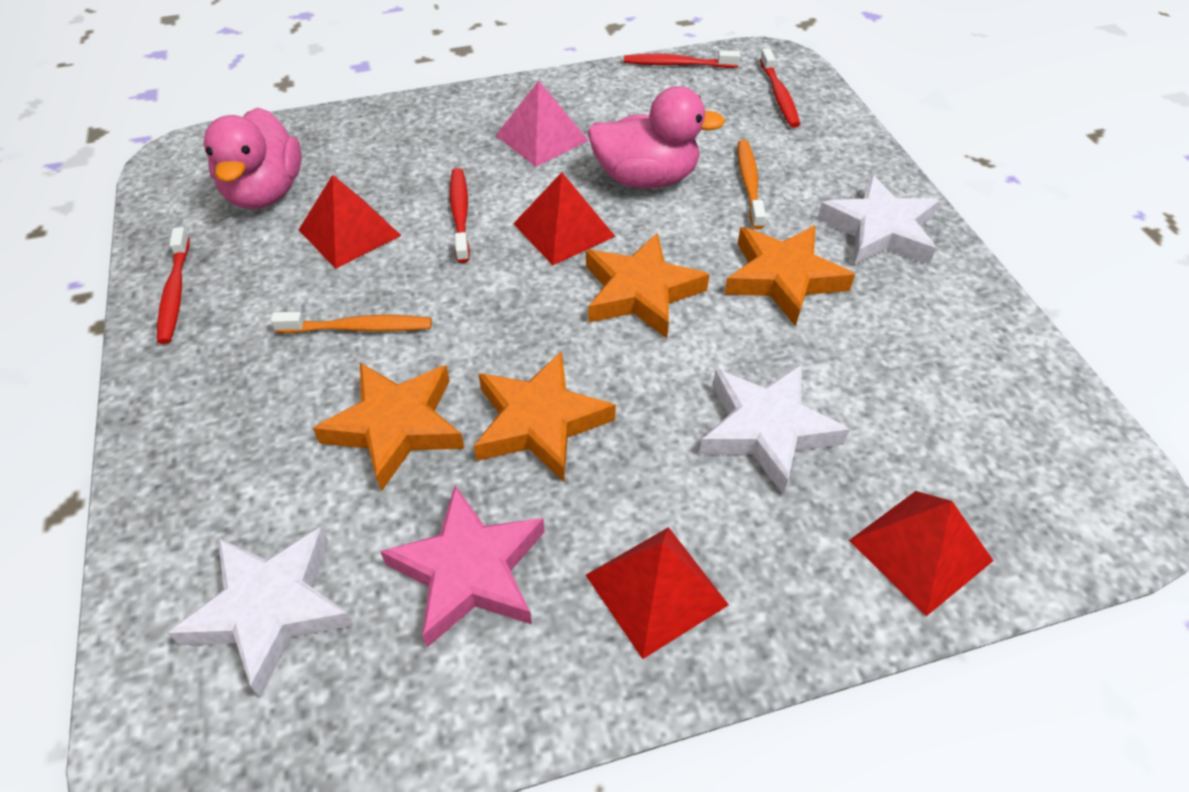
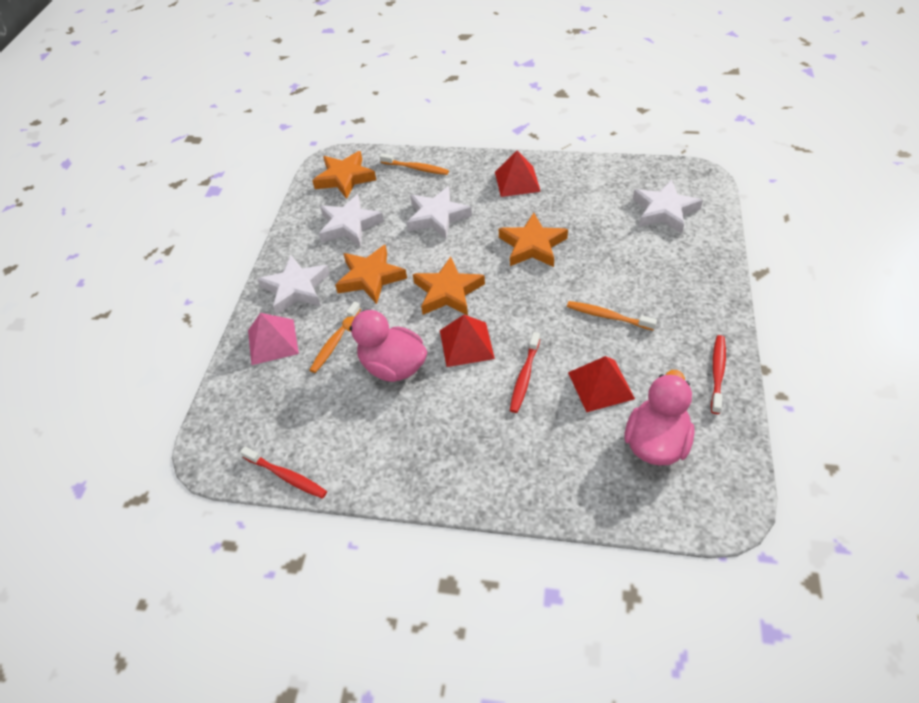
camera: 150 degrees left, 0 degrees up
(396, 427) = (599, 261): orange star -> orange star (345, 178)
(469, 571) = (584, 203): pink star -> none
(541, 137) = (439, 429): pink pyramid -> pink pyramid (273, 341)
(779, 95) = (247, 411): red toothbrush -> none
(914, 358) = (349, 225): none -> white star
(920, 550) = (416, 168): red pyramid -> orange toothbrush

